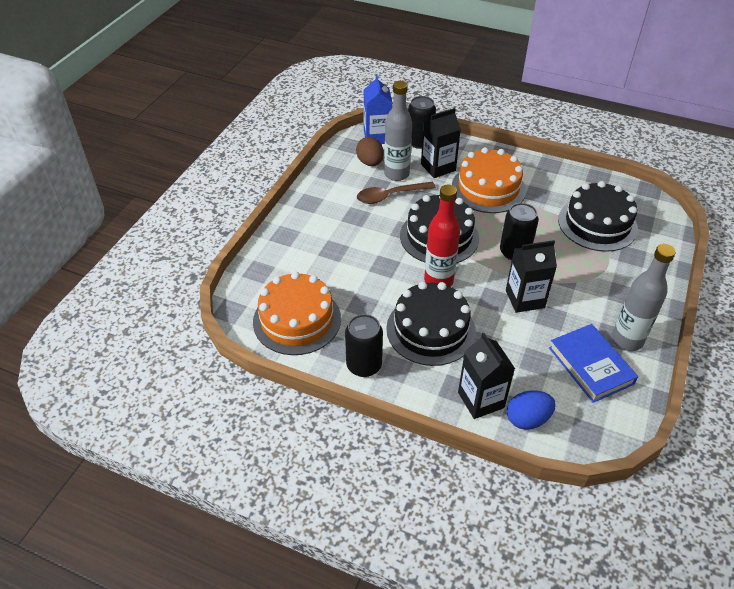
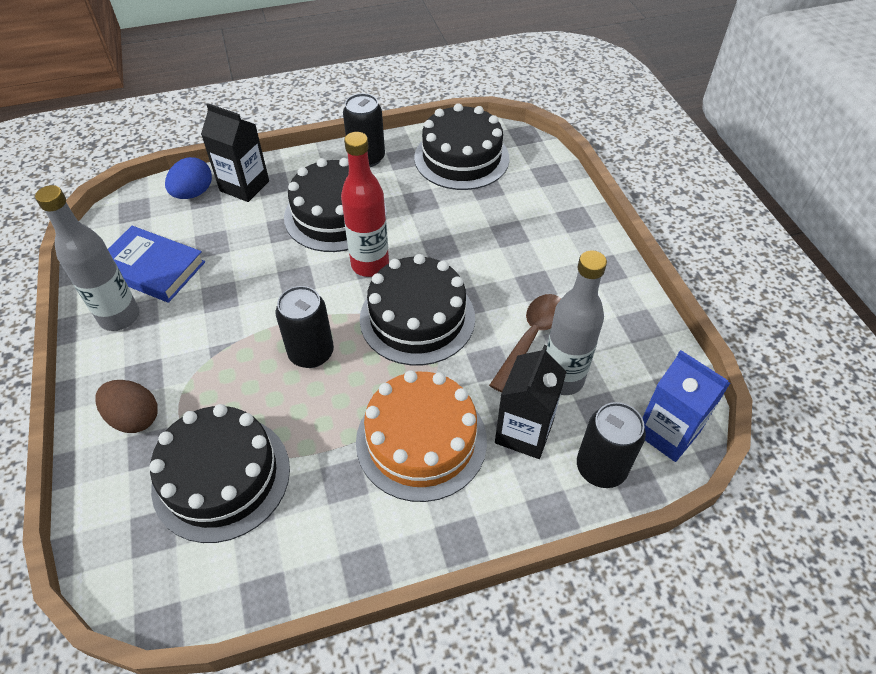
camera: 140 degrees right, 5 degrees up
(297, 320) = (461, 158): orange cake -> black cake
(370, 163) = (616, 375): brown egg -> brown egg (134, 418)
(525, 299) = (261, 299): black carton -> none

